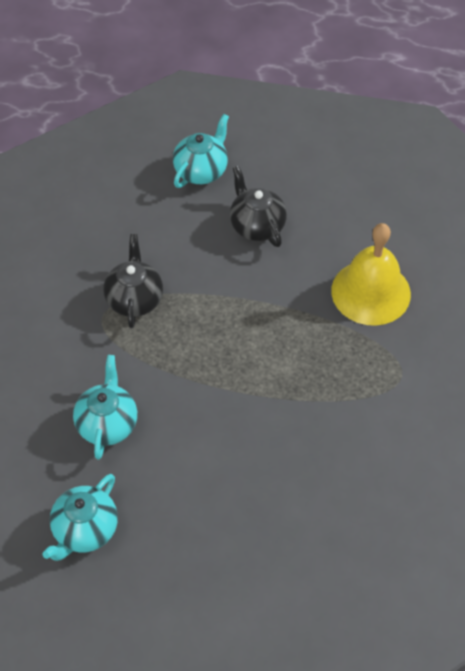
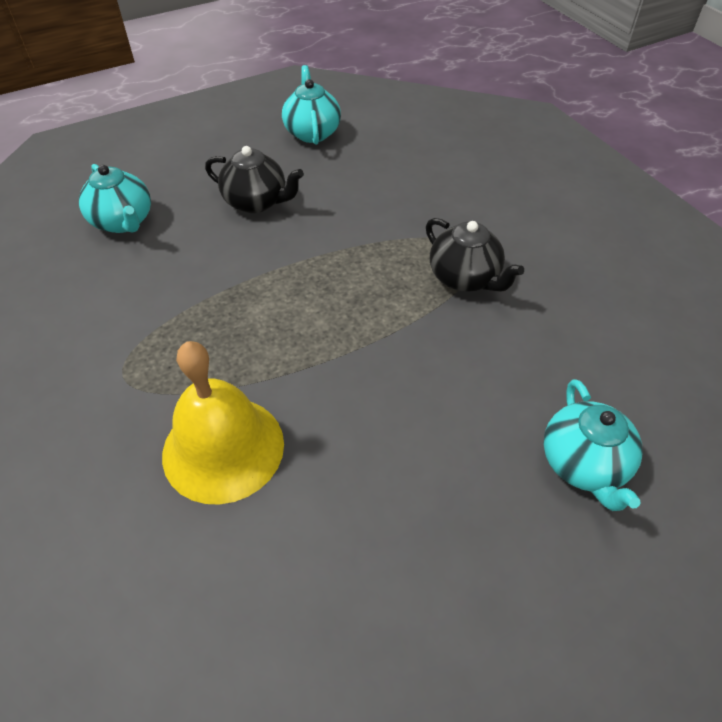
camera: 140 degrees right, 5 degrees down
(107, 423) = (370, 187): turquoise teapot -> turquoise teapot (123, 222)
(256, 226) = (436, 438): black teapot -> black teapot (256, 202)

